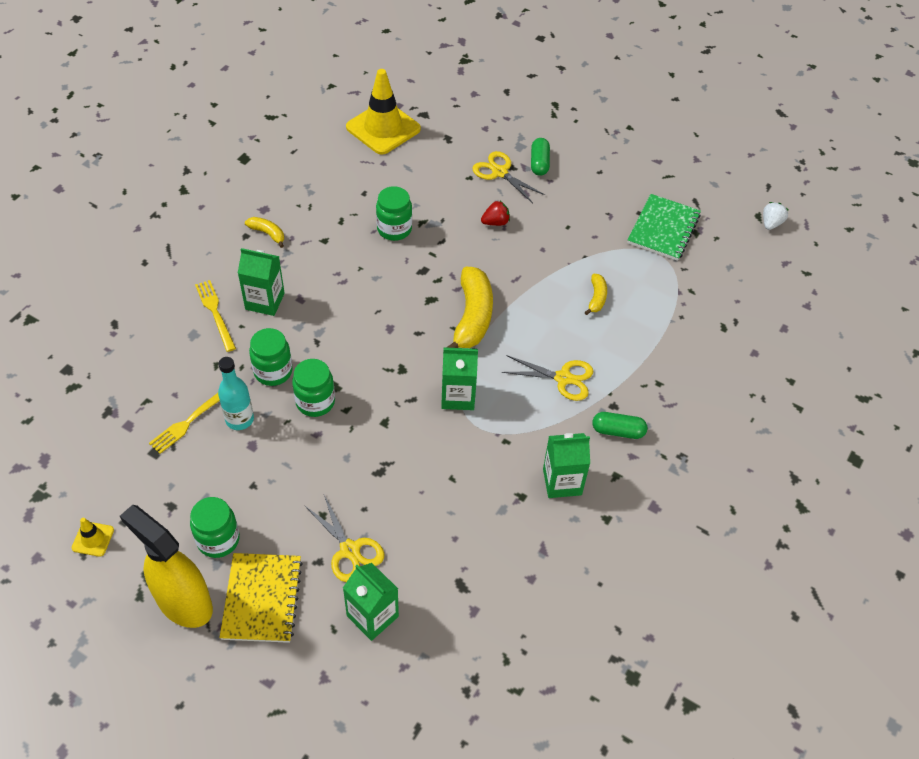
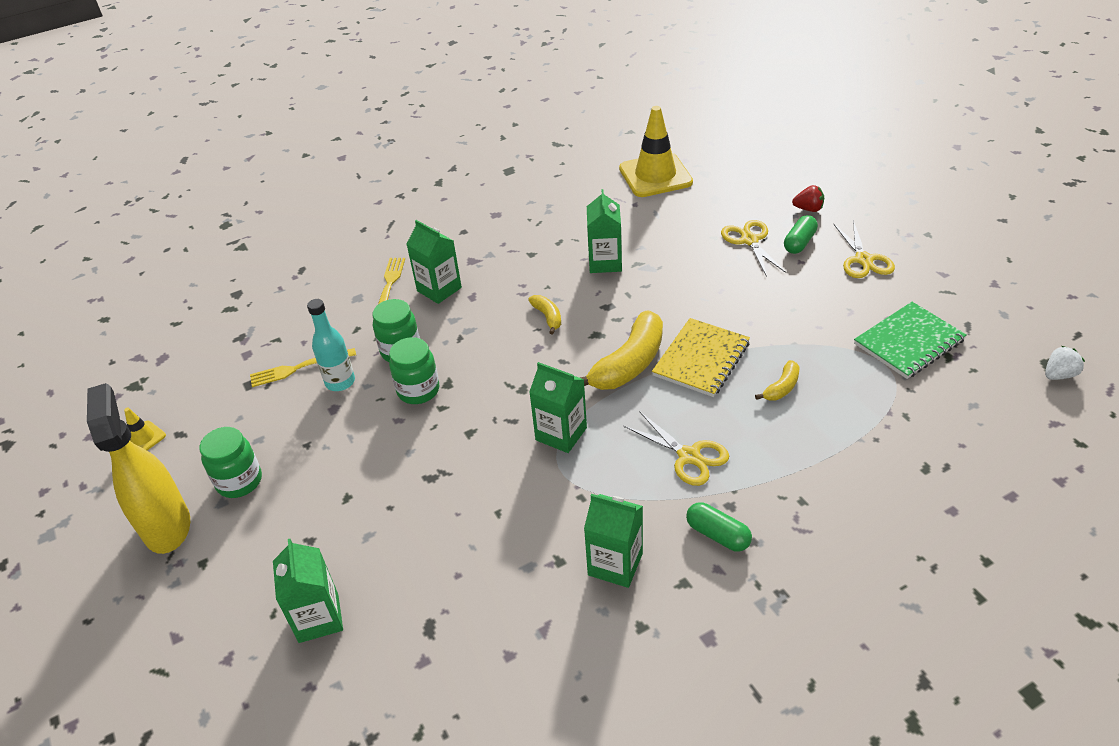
camera: 35 degrees right, 10 degrees down
(262, 599) = (233, 553): yellow notebook -> yellow notebook (701, 359)
(268, 233) = (484, 235): yellow banana -> yellow banana (548, 317)
(350, 550) = (346, 541): yellow scissors -> yellow scissors (863, 260)
(394, 229) = (605, 262): green jar -> green carton
(495, 222) = (714, 284): red strawberry -> red strawberry (808, 209)

